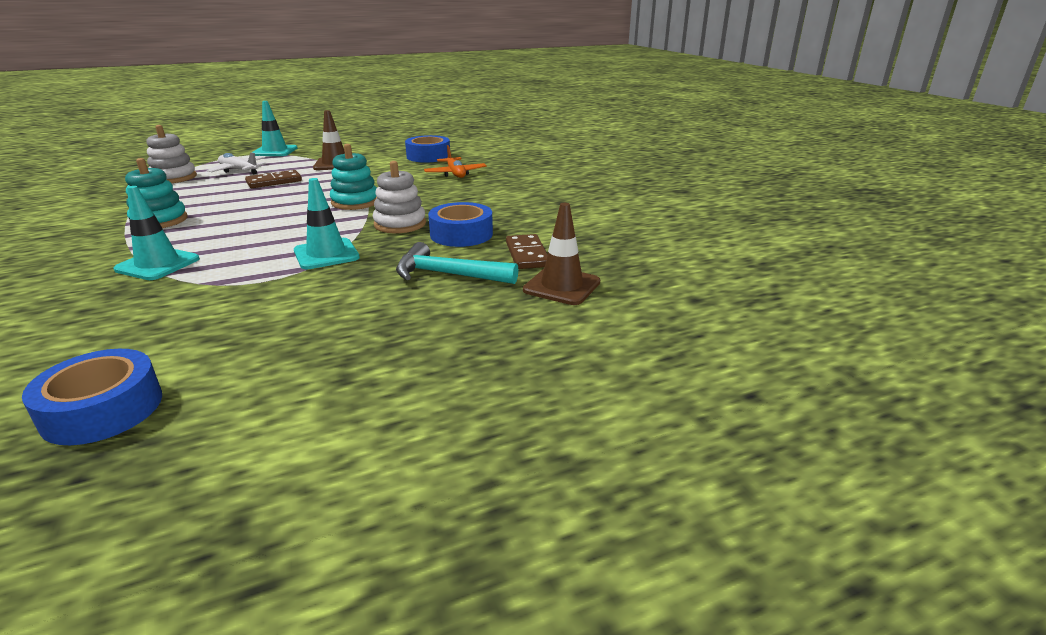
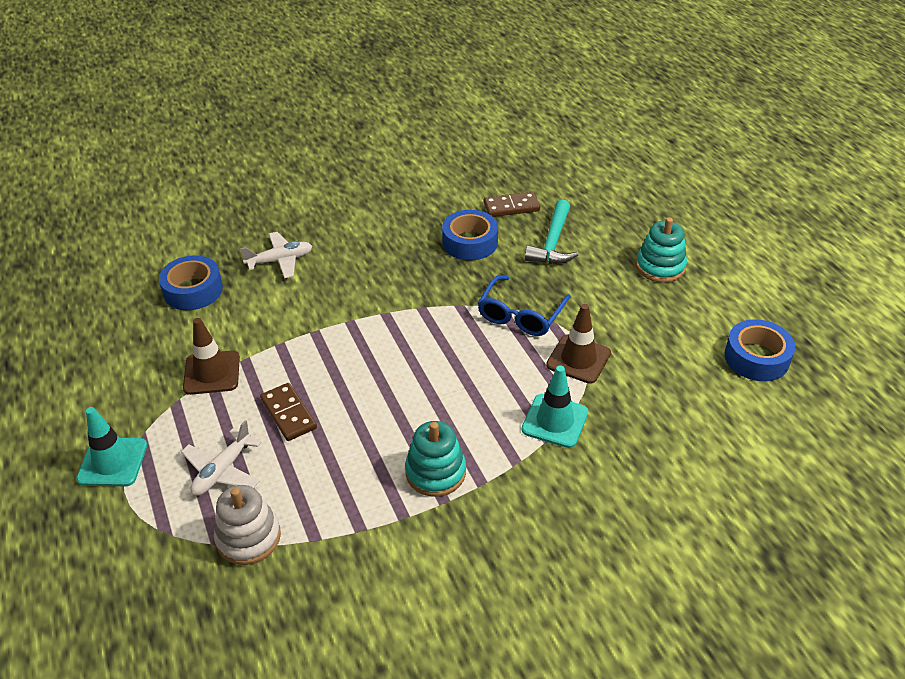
camera: 90 degrees left, 15 degrees up
(326, 254) = (521, 315): turquoise traffic cone -> blue glasses
(355, 202) = (378, 323): turquoise stacking toy -> turquoise stacking toy (660, 267)
(400, 224) = (445, 281): white stacking toy -> none
(455, 174) = (280, 260): orange plane -> white plane
(562, 286) = (564, 192): brown traffic cone -> brown traffic cone (578, 359)

